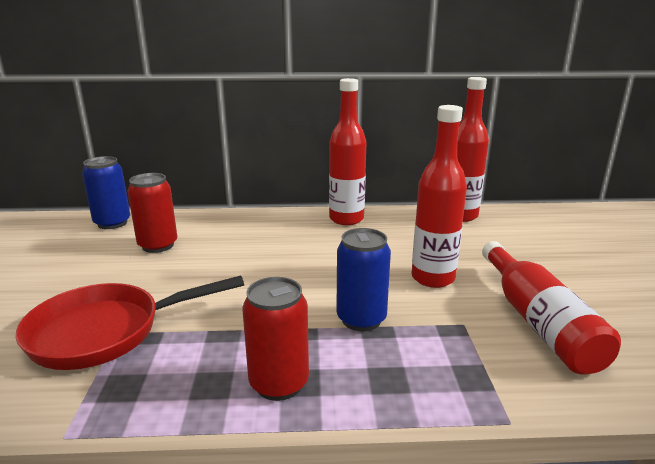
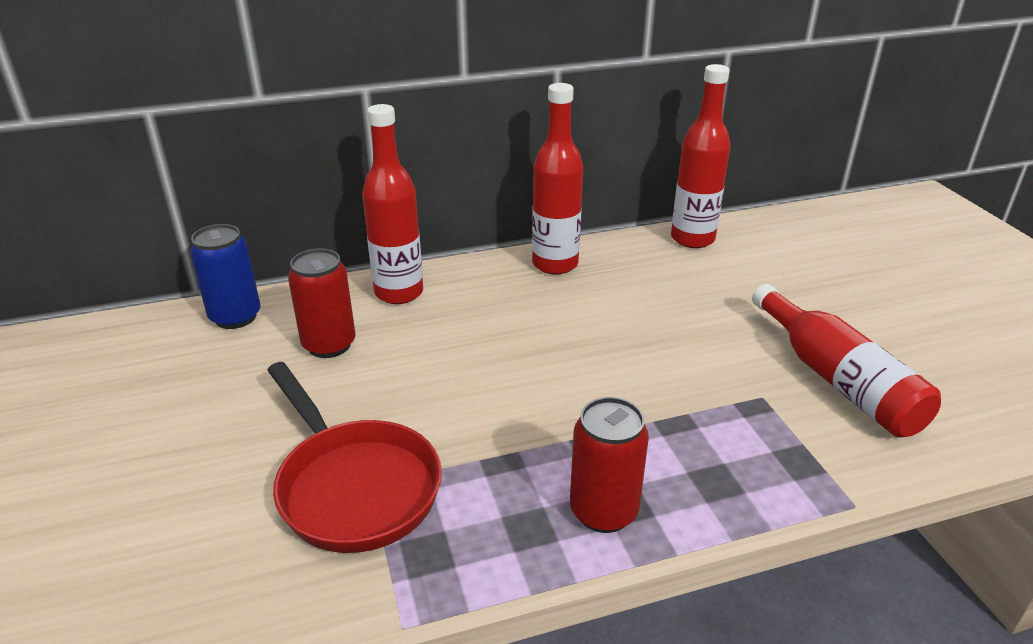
camera: 15 degrees left, 10 degrees up
(106, 332) = (354, 486): red pan -> red pan turned 90 degrees counterclockwise
(361, 319) = (649, 411): blue can -> none
(433, 278) = (702, 339): red bottle -> red bottle (399, 293)

